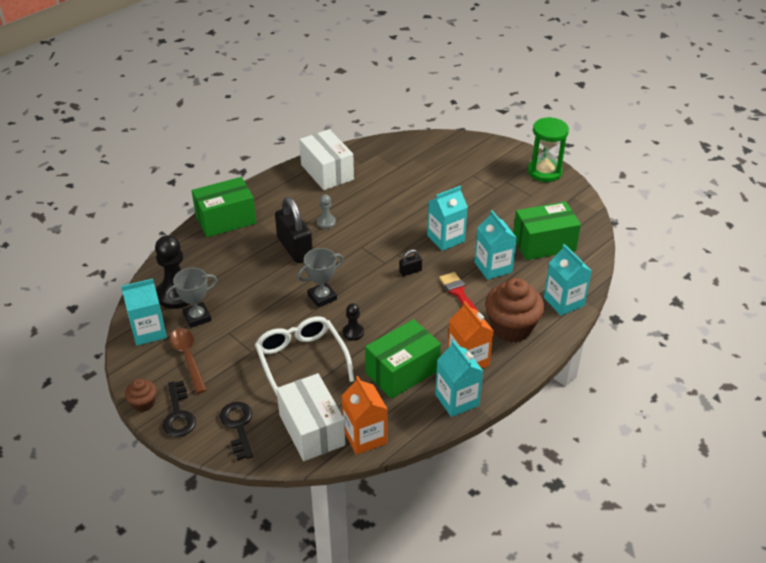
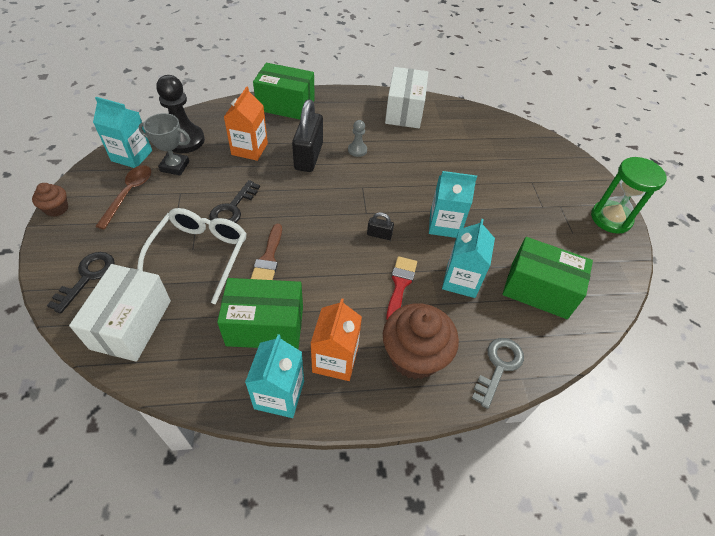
camera: 35 degrees right, 10 degrees up
(178, 414) = (65, 235): black key -> black key (232, 208)
(322, 297) = (281, 210): grey trophy -> none
(353, 332) = (268, 258): black pawn -> brown brush
(365, 437) = (161, 366): orange carton -> orange carton (249, 149)
(564, 301) = (499, 366): turquoise carton -> grey key

